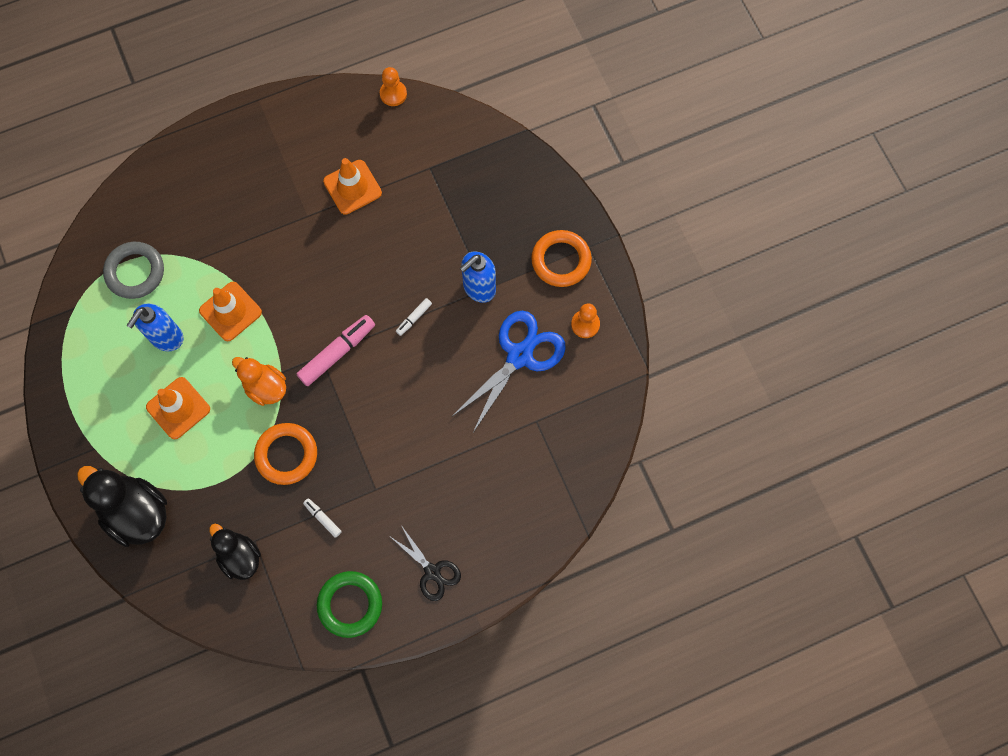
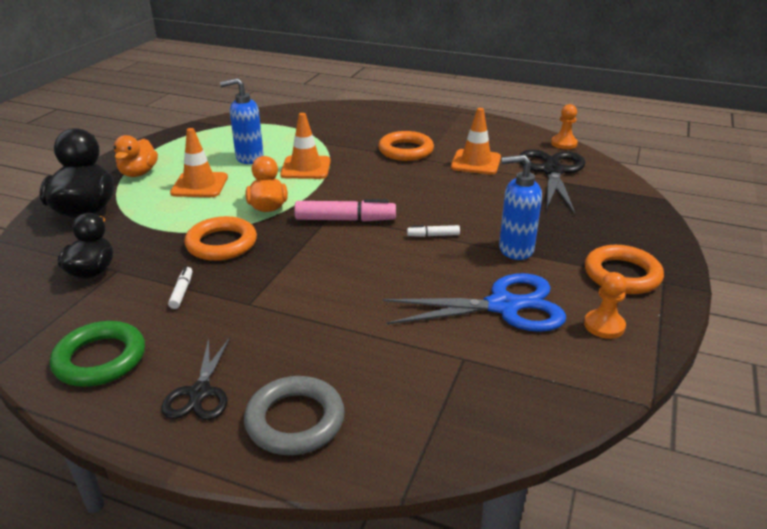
camera: 45 degrees right, 40 degrees down
(106, 438) = (138, 173): none -> orange duck
(135, 272) = (279, 130): grey ring -> grey ring (295, 420)
(280, 214) = (406, 150): none -> orange ring
(420, 153) = (552, 171): none -> black scissors

